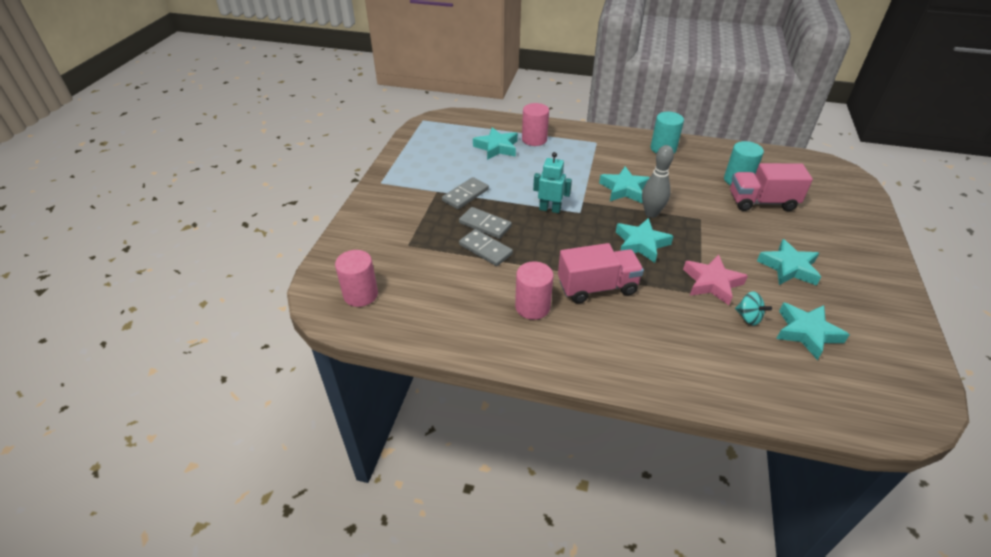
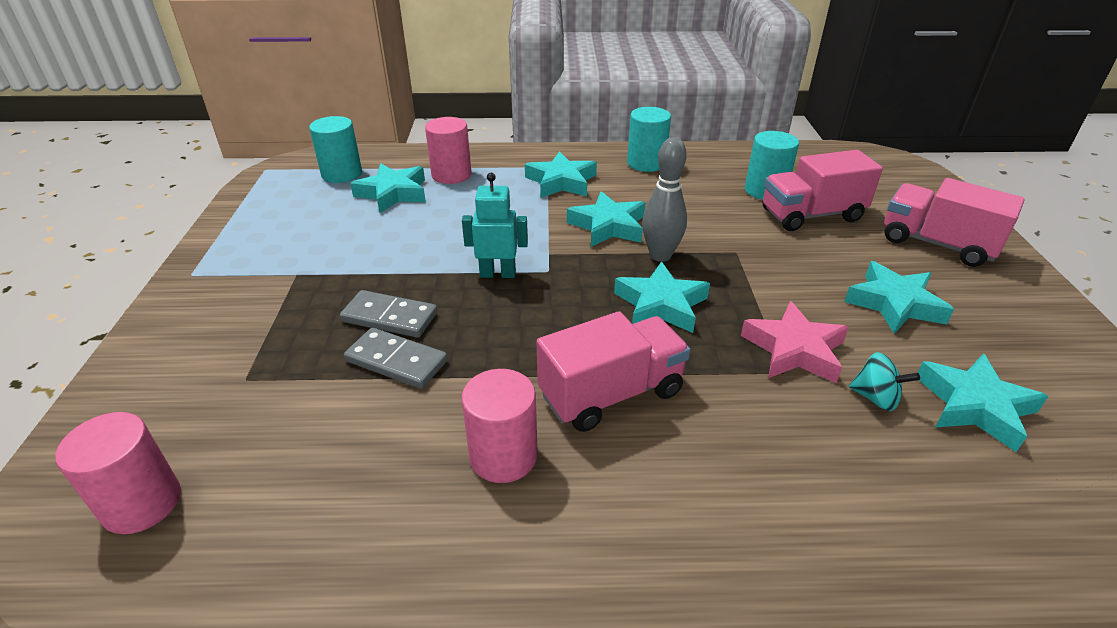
camera: 15 degrees left, 5 degrees down
(465, 195) = (349, 273): grey domino -> none
(467, 130) = (342, 174): none -> turquoise cylinder
(603, 154) = (561, 182): none -> turquoise star
(839, 235) = (936, 244): none -> pink truck

